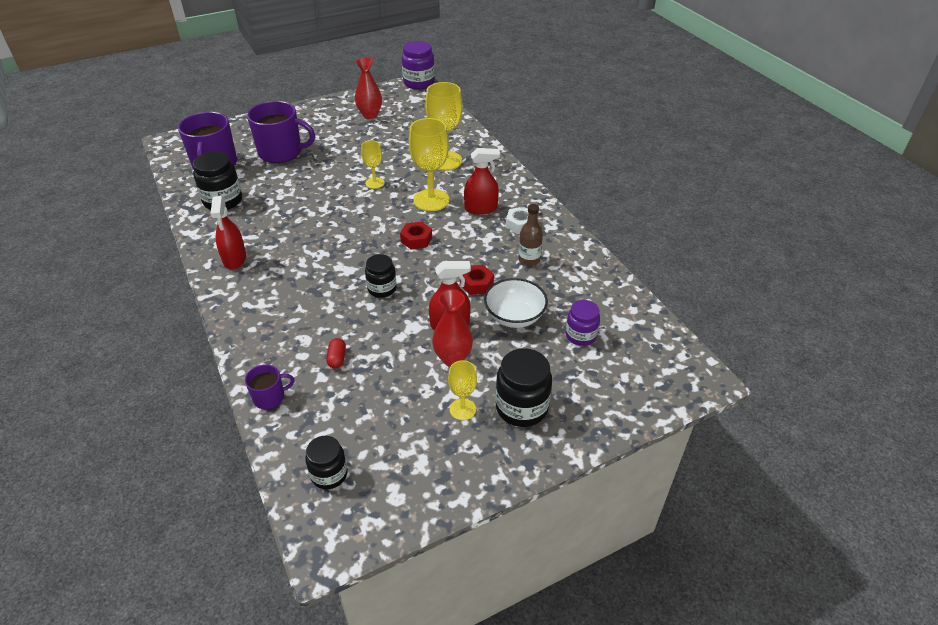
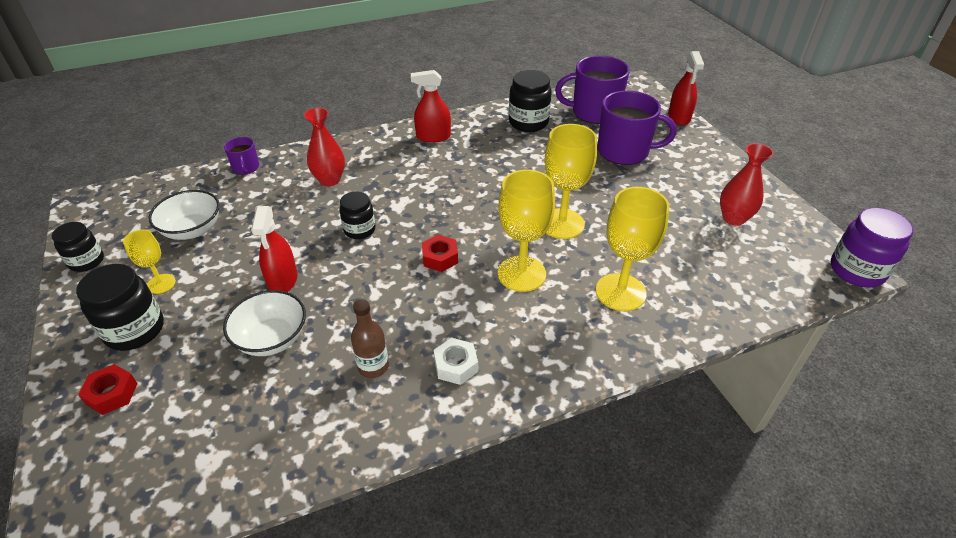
camera: 95 degrees right, 0 degrees up
(281, 152) = (624, 151): purple mug -> purple mug turned 90 degrees counterclockwise
(329, 474) = (146, 201): black jar -> black jar (87, 261)
(337, 358) = (272, 202): red capsule -> none
(375, 183) = (562, 224): yellow goblet -> yellow goblet, size x1.83
(382, 411) = (192, 230): none -> white bowl
(453, 358) = (232, 280): red vase -> red vase (330, 180)
(476, 284) = (342, 307): red nut -> red nut (112, 394)
(481, 208) = (499, 324): red spray bottle -> red spray bottle (679, 117)
(580, 335) = (209, 404): purple jar -> none

